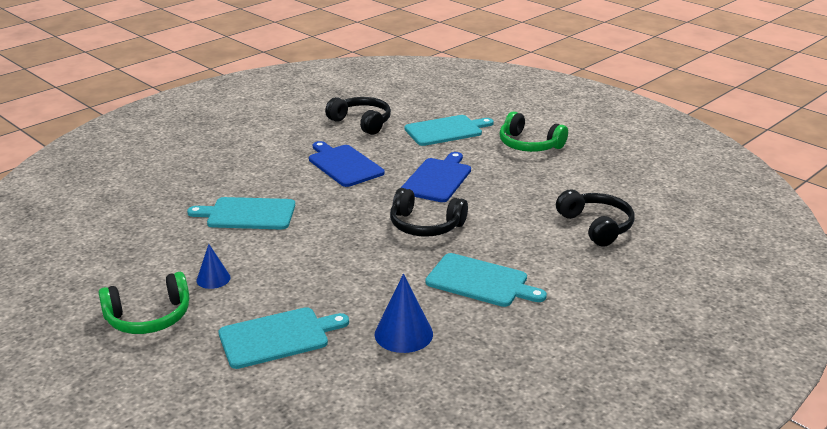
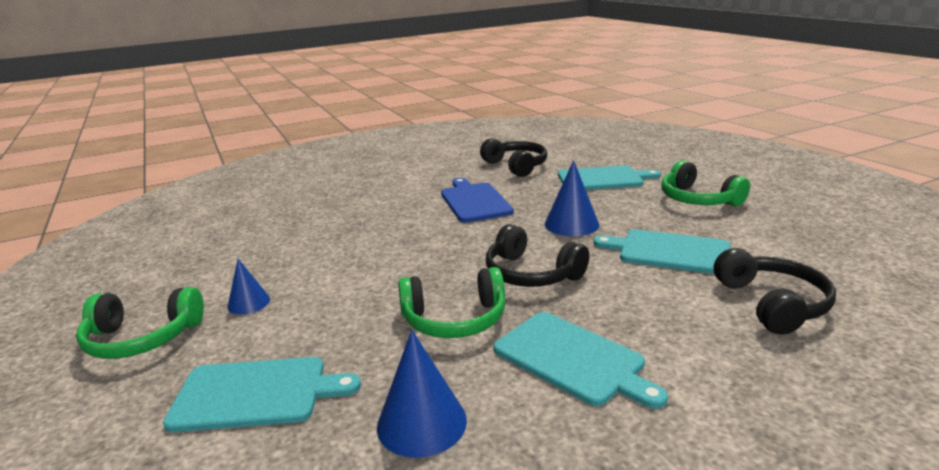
camera: 20 degrees right, 5 degrees down
(247, 214) = (341, 238): turquoise cutting board -> turquoise cutting board (669, 252)
(386, 267) = (454, 319): none -> green headphones
(437, 179) = (571, 224): blue cutting board -> blue cone

